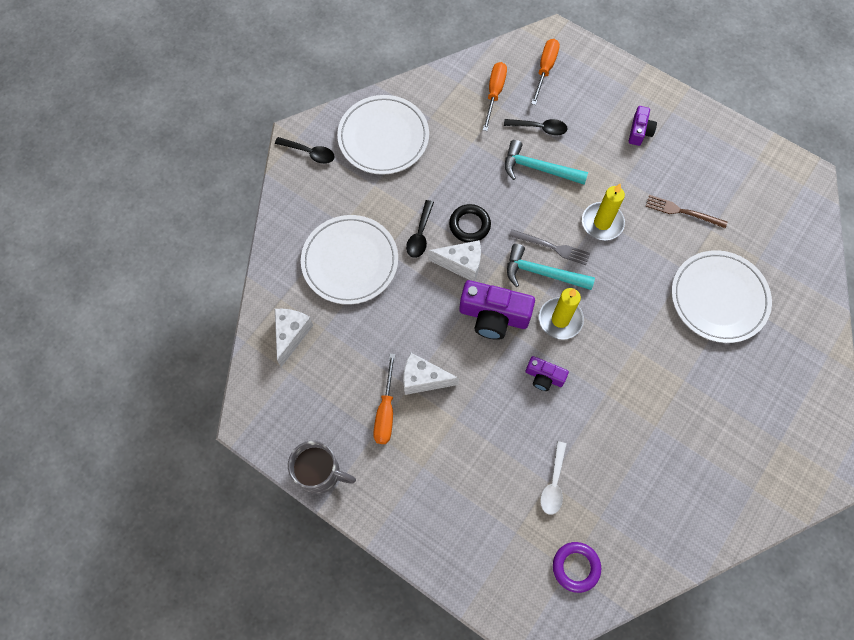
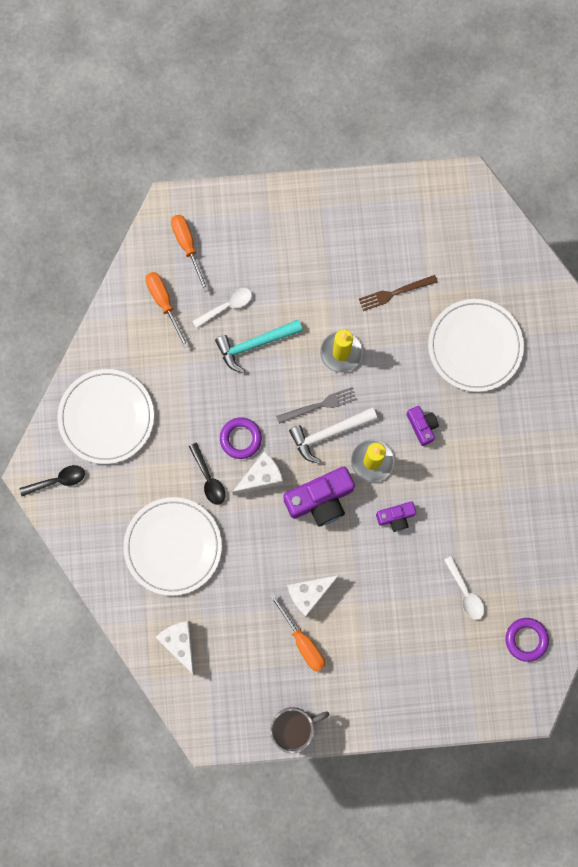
camera: 40 degrees left, 10 degrees up
(469, 225) = (240, 438): black ring -> purple ring
(539, 128) = (226, 306): black spoon -> white spoon
(542, 273) = (329, 433): turquoise hammer -> white hammer
(639, 131) = (308, 245): purple camera -> purple camera (422, 426)

